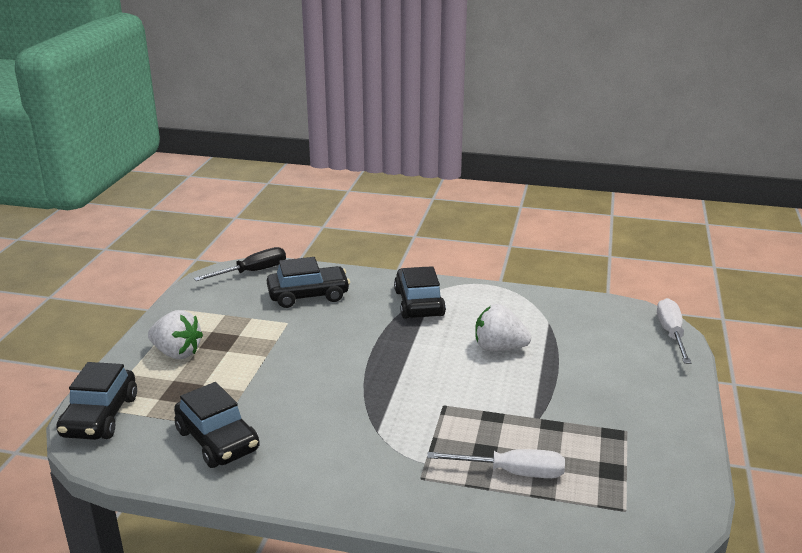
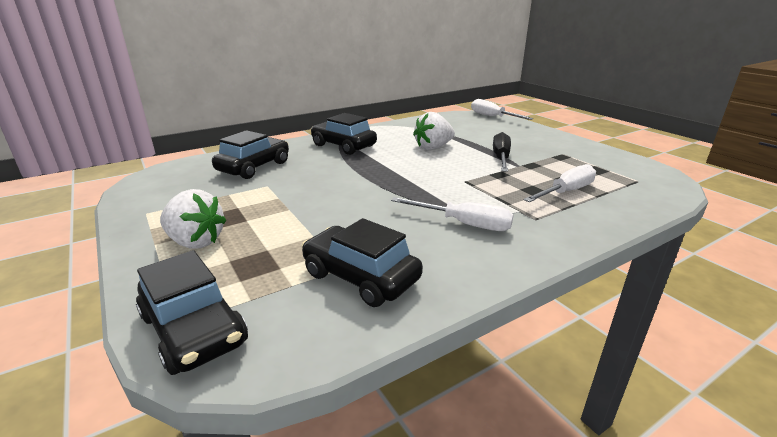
camera: 45 degrees left, 0 degrees up
(177, 353) = (195, 242): white strawberry -> white strawberry turned 45 degrees clockwise
(217, 440) = (360, 277): black car -> black car turned 150 degrees counterclockwise
(252, 272) = (175, 170): black screwdriver -> black screwdriver (501, 158)
(356, 445) = (463, 224): none -> white screwdriver

